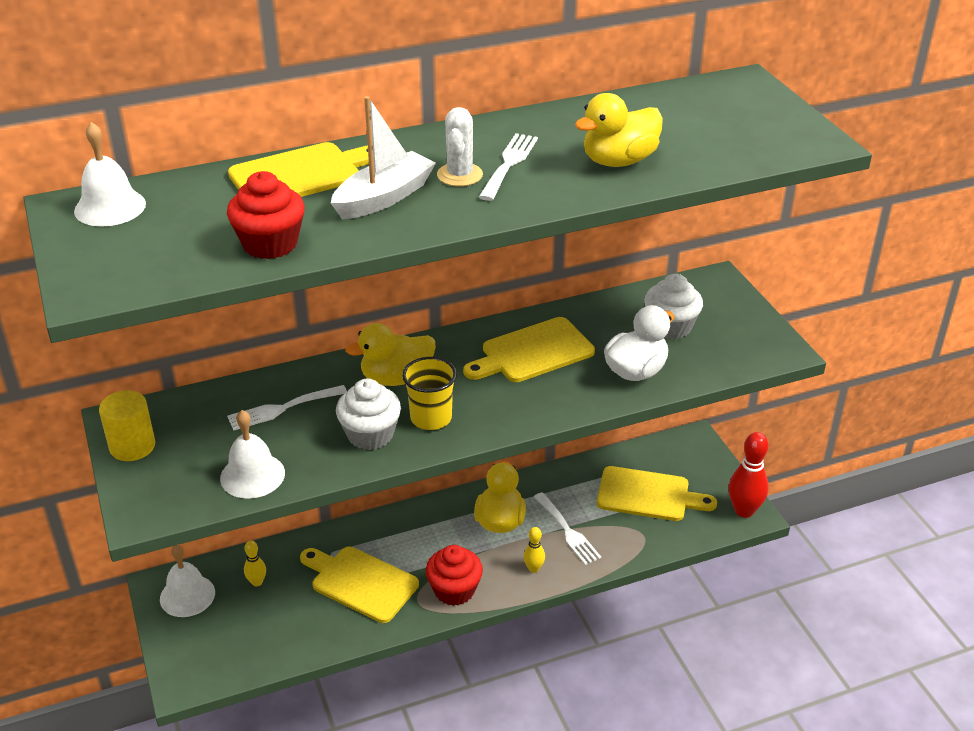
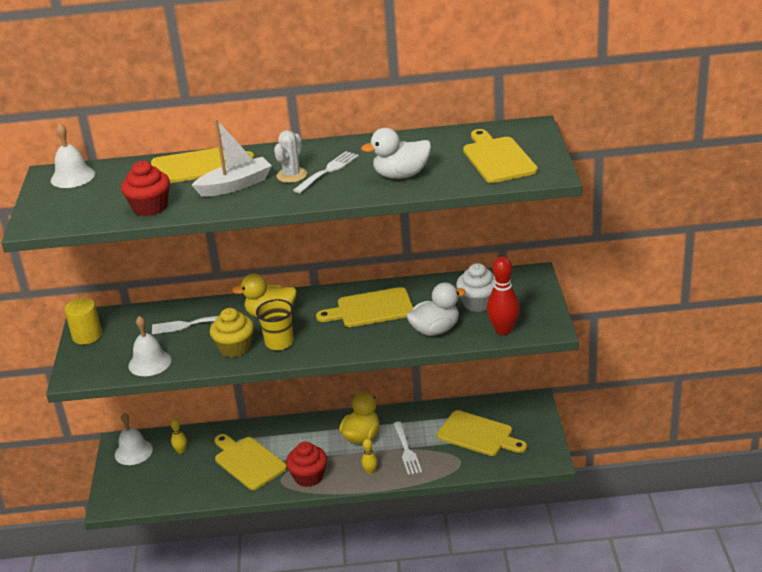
camera: 20 degrees right, 5 degrees down
(370, 434) = (235, 348): white cupcake -> yellow cupcake
(619, 161) = (401, 175): yellow duck -> white duck
(733, 127) = (497, 158): none -> yellow cutting board
(744, 511) = (545, 456): red bowling pin -> red bowling pin (503, 330)

